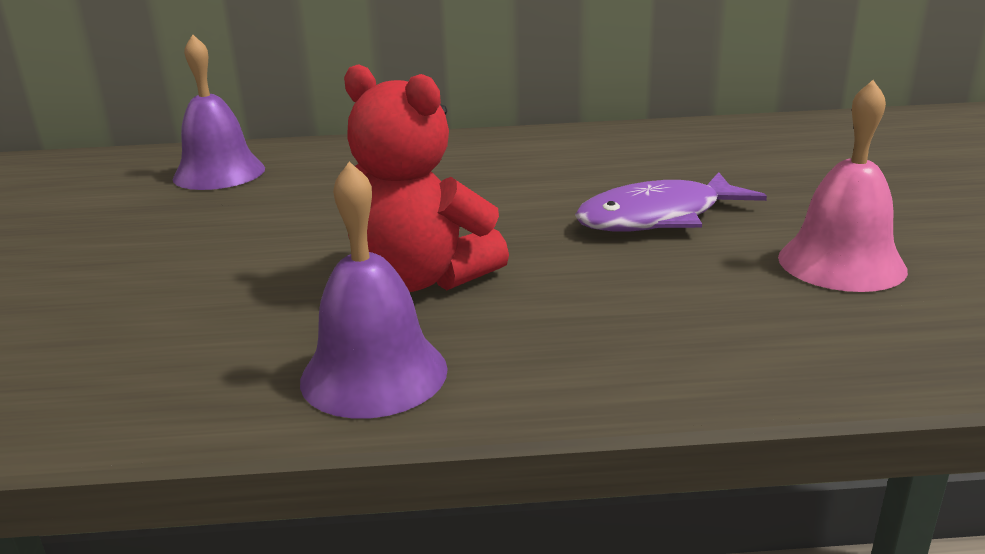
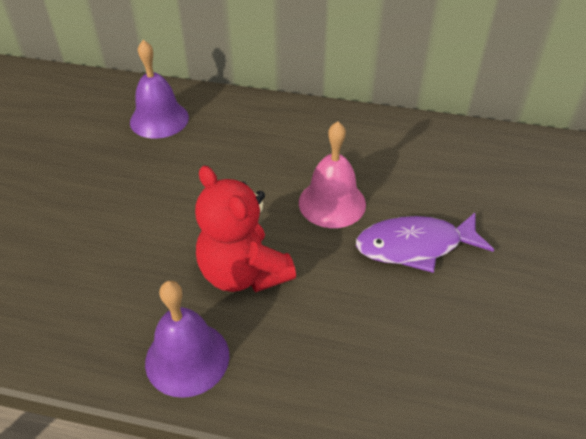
camera: 15 degrees right, 20 degrees up
(841, 263) = (510, 331): pink bell -> pink bell (332, 203)

